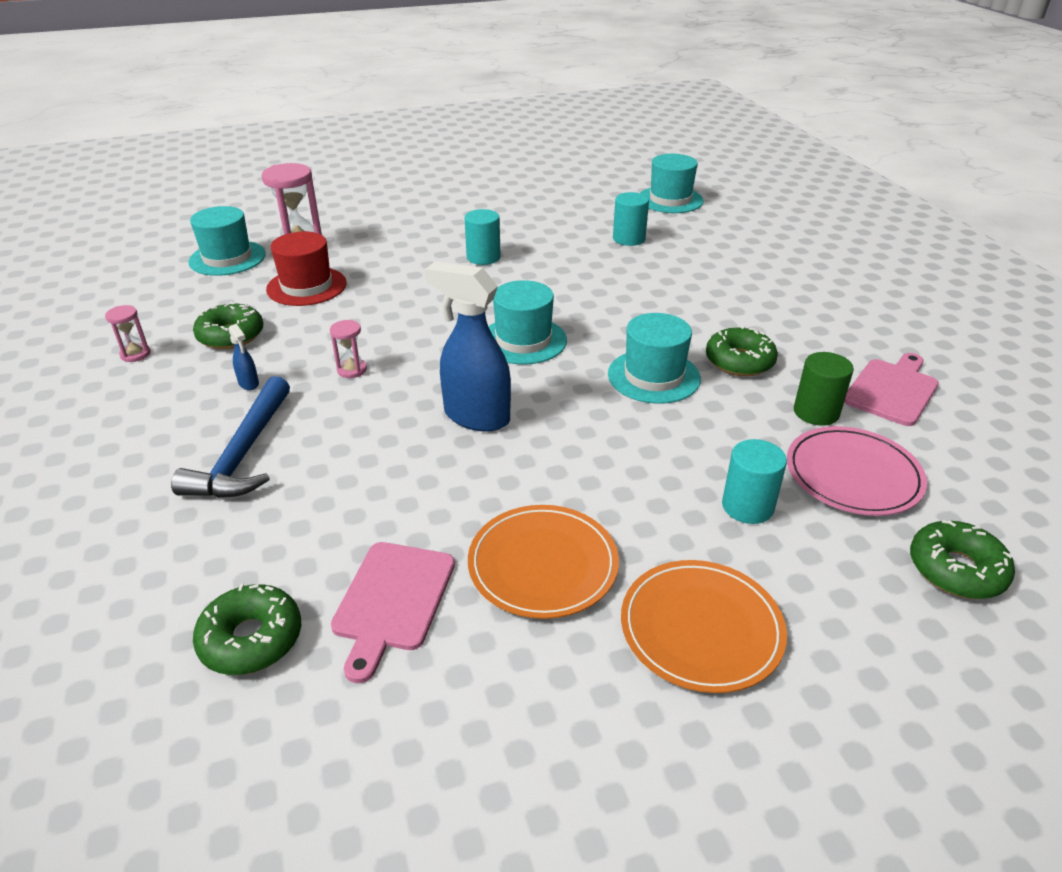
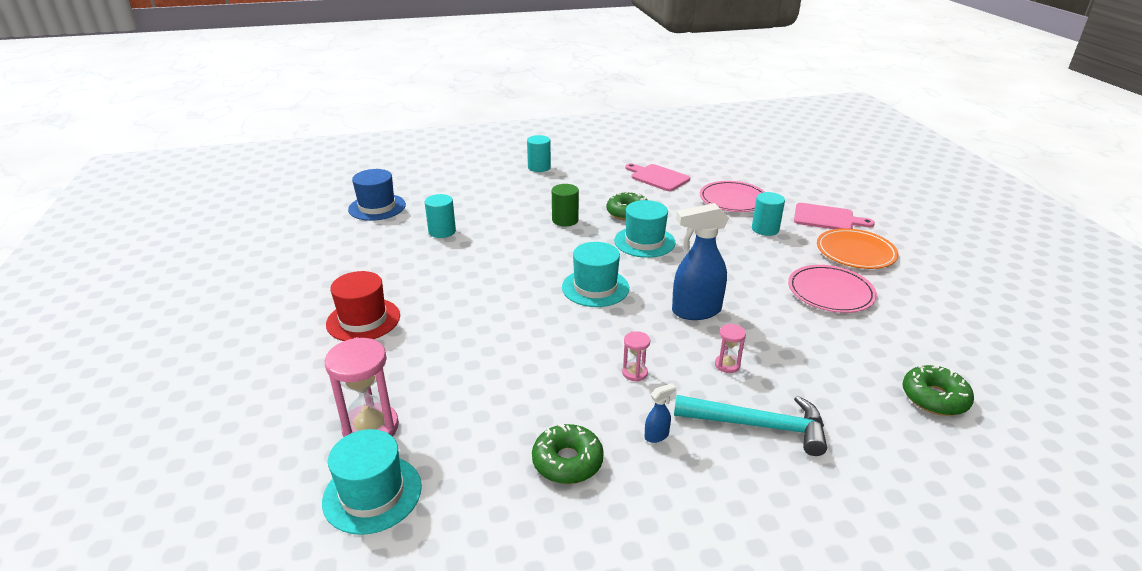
camera: 85 degrees left, 5 degrees down
(135, 354) = (599, 540): pink hourglass -> pink hourglass (727, 365)
(244, 453) = (758, 425): blue hammer -> turquoise hammer
(306, 286) = (471, 414): red hat -> red hat (363, 320)
(392, 601) = (879, 344): pink cutting board -> pink cutting board (827, 218)
(476, 417) = (695, 311): blue spray bottle -> blue spray bottle turned 45 degrees clockwise
(483, 257) = (447, 302): turquoise cylinder -> turquoise cylinder (539, 167)
(543, 564) = (830, 292): orange plate -> pink plate
(670, 200) = (377, 207): turquoise hat -> blue hat
(816, 412) = (680, 199): green cylinder -> green cylinder (565, 220)
(956, 570) = (794, 190): green donut -> none

